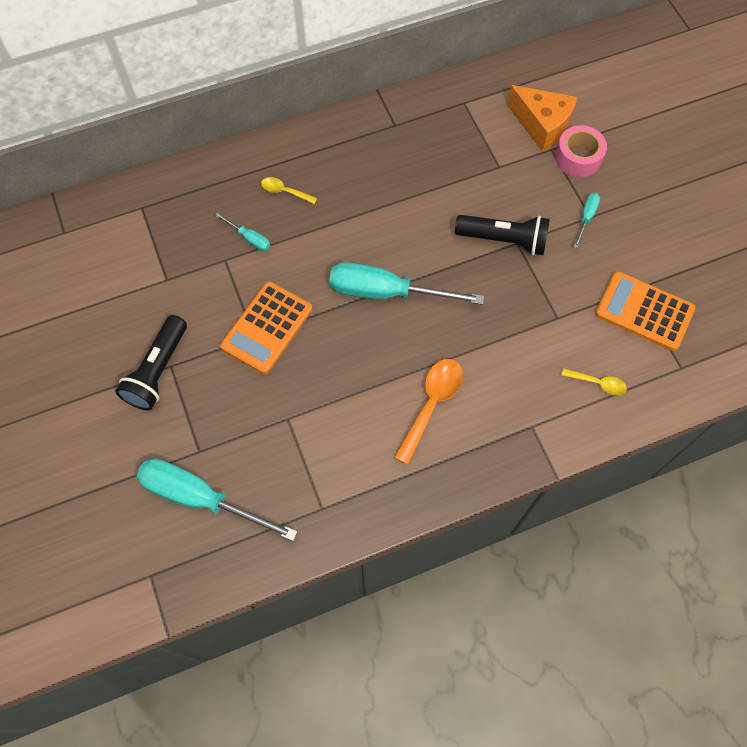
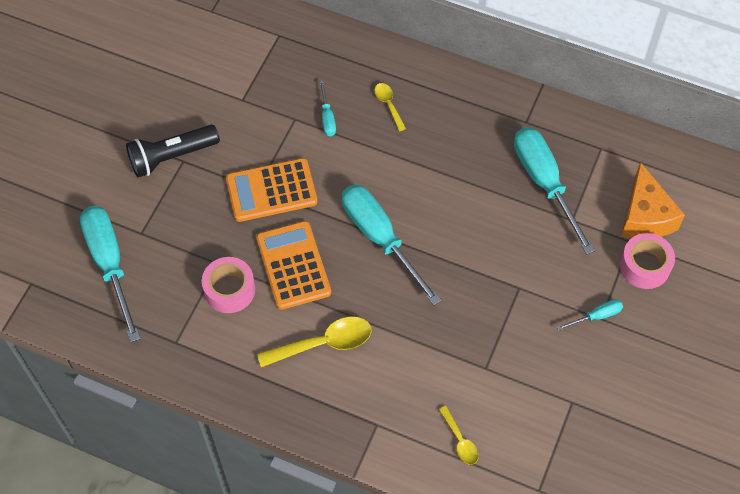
camera: 45 degrees right, 5 degrees down
(318, 430) = (229, 290): none -> pink tape
(431, 404) = (323, 343): orange spoon -> yellow spoon
(454, 157) = (544, 183): none -> turquoise screwdriver
(504, 240) = (511, 277): black flashlight -> none
(644, 311) = (558, 424): orange calculator -> orange calculator (293, 265)

